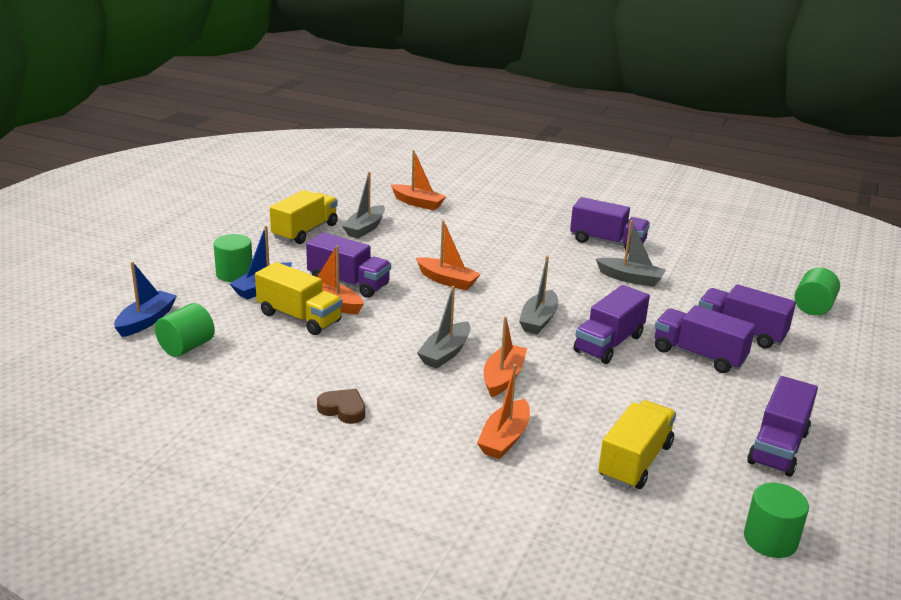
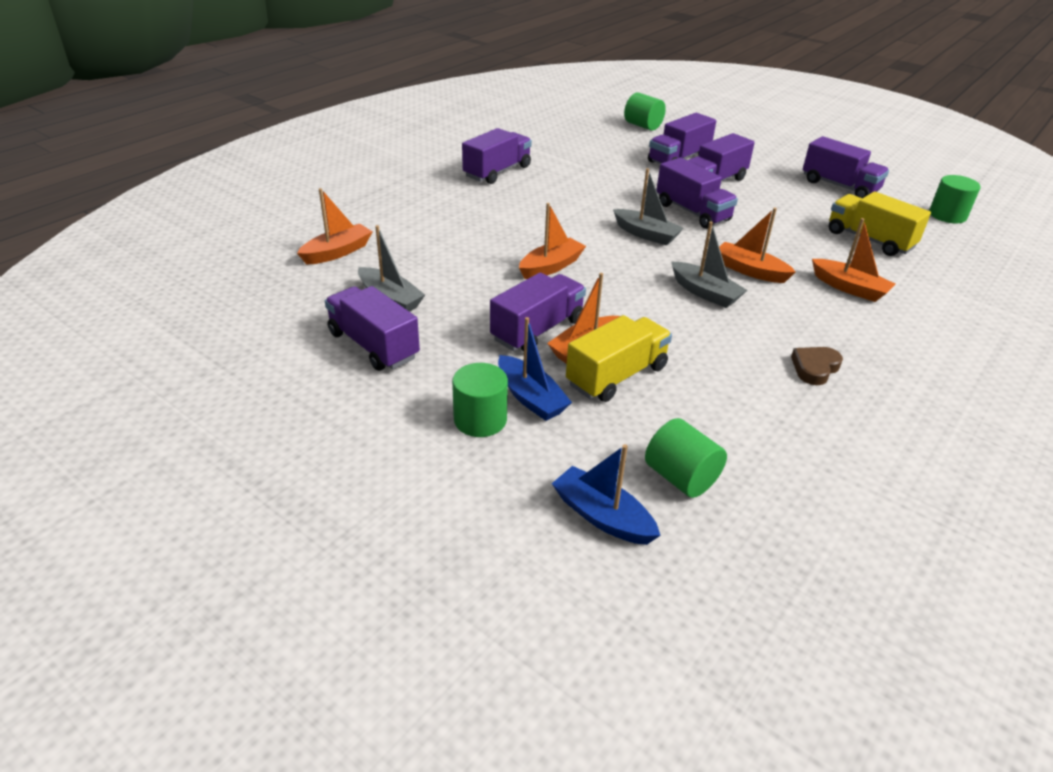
camera: 75 degrees left, 10 degrees up
(305, 231) = (373, 345): yellow truck -> purple truck
(630, 278) = (575, 178): grey boat -> none

